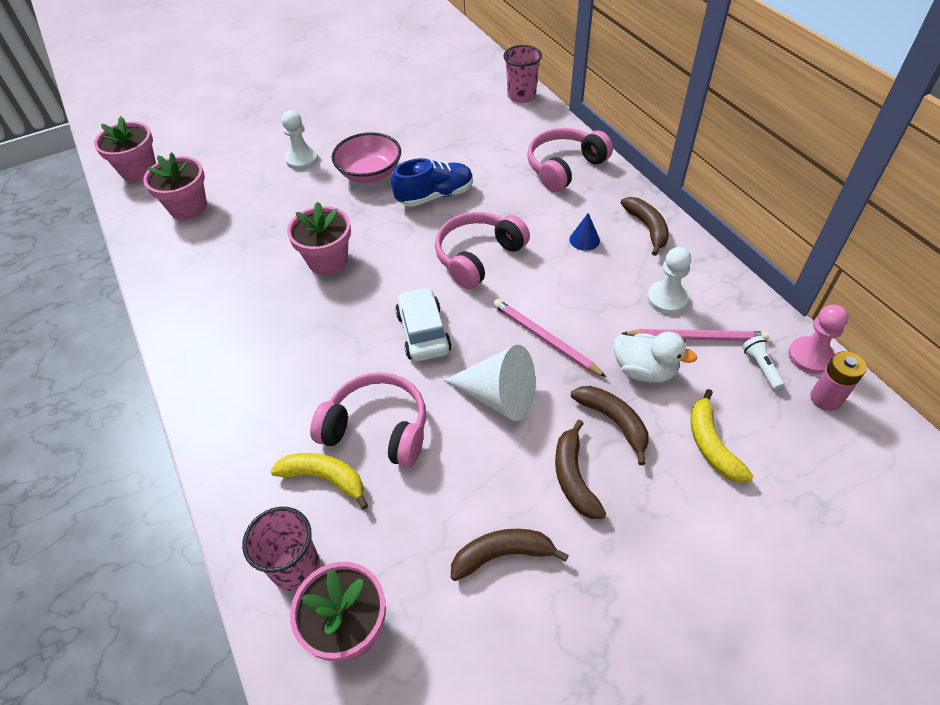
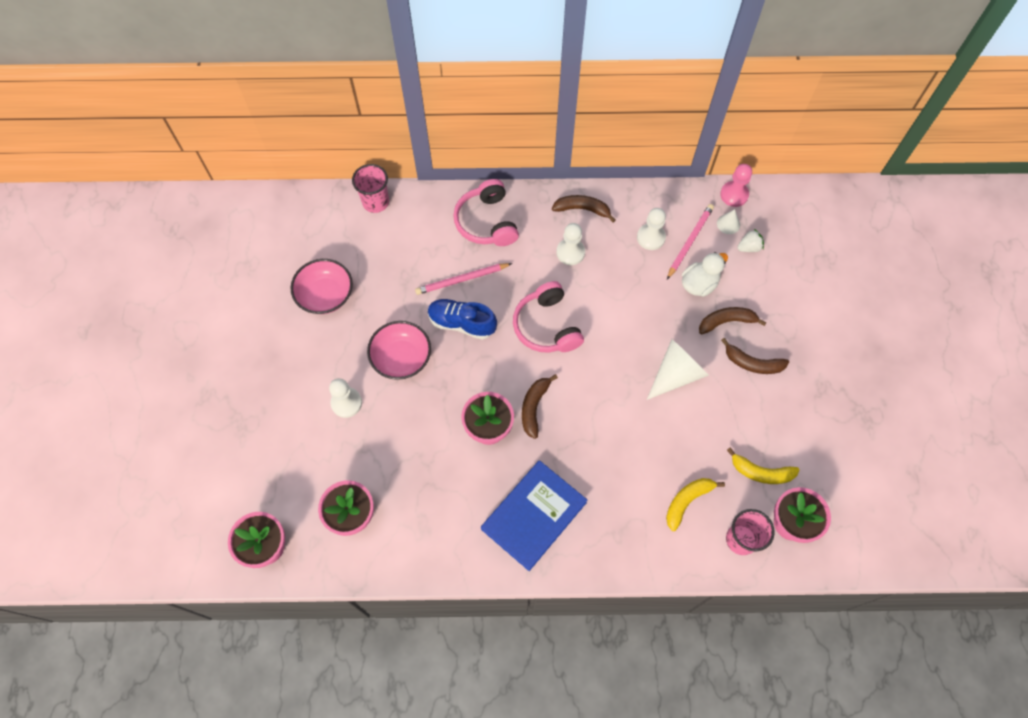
camera: 65 degrees left, 15 degrees up
(242, 335) = (534, 515): none -> blue book
(377, 429) = (665, 455): pink headphones -> none
(403, 107) = (325, 295): none -> pink bowl
(423, 332) = (599, 394): white car -> none
(435, 196) = (461, 323): blue shoe -> blue shoe turned 75 degrees counterclockwise
(502, 554) = (783, 425): brown banana -> brown banana (534, 407)
(544, 339) = (645, 324): pink pencil -> pink pencil (462, 280)
(584, 240) = (570, 252): blue cone -> white pawn
(711, 444) = (765, 282): yellow banana -> yellow banana (761, 472)
(747, 404) = (749, 247): none -> white strawberry
(760, 367) = (728, 224): white flashlight -> white cone
(825, 398) = (765, 208): pink battery -> none

